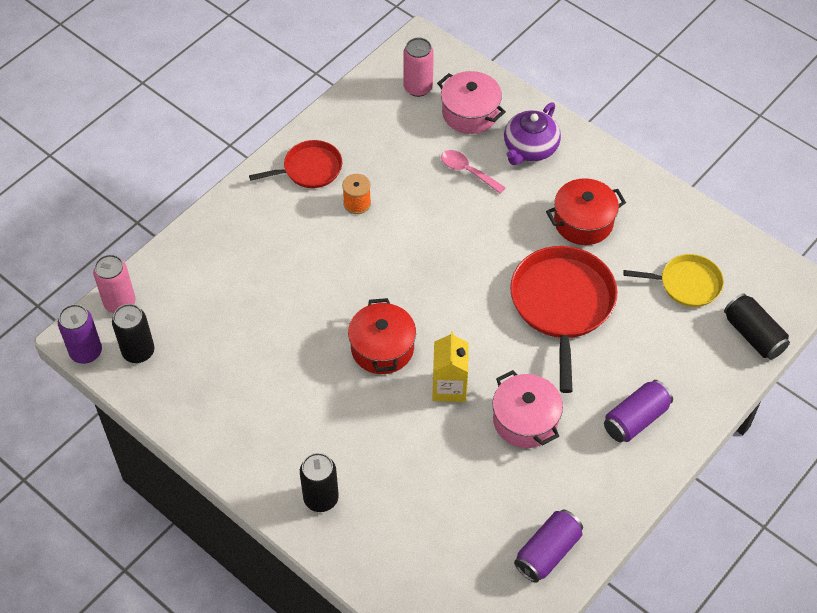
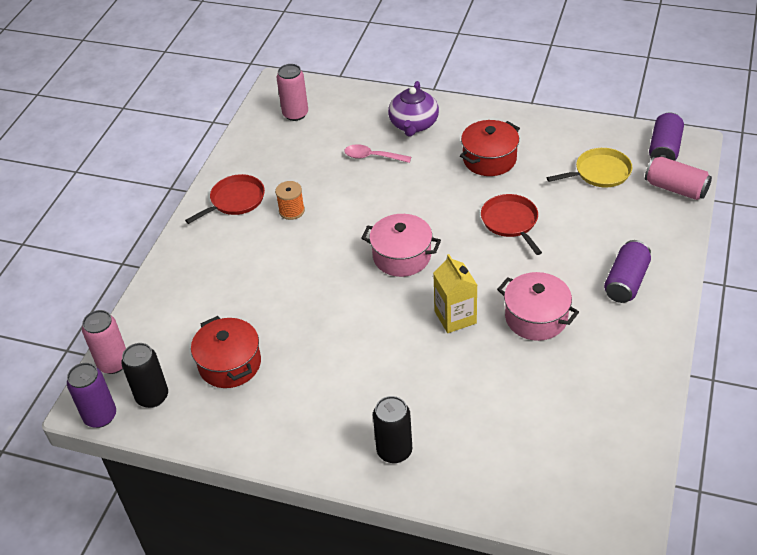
camera: 20 degrees left, 10 degrees down
(382, 348) = (378, 310): red pot -> red pot (230, 364)
(470, 113) = (349, 117): pink pot -> pink pot (402, 256)
(547, 552) = (622, 412): purple can -> purple can (664, 149)
(562, 304) = (511, 222): red pan -> red pan, size x0.58
(753, 335) = (675, 188): black can -> pink can

